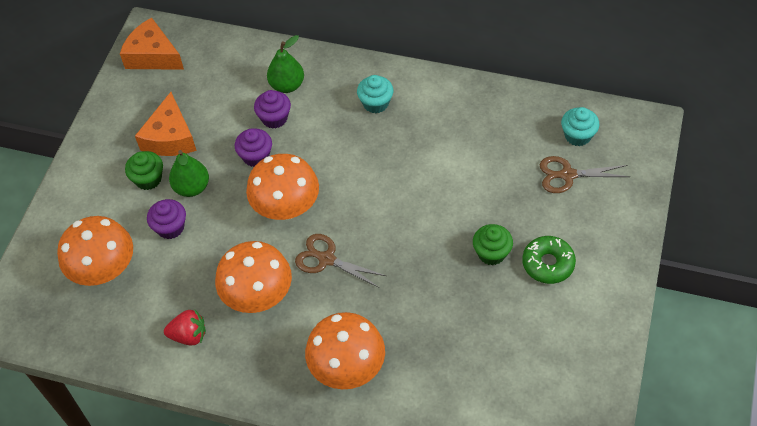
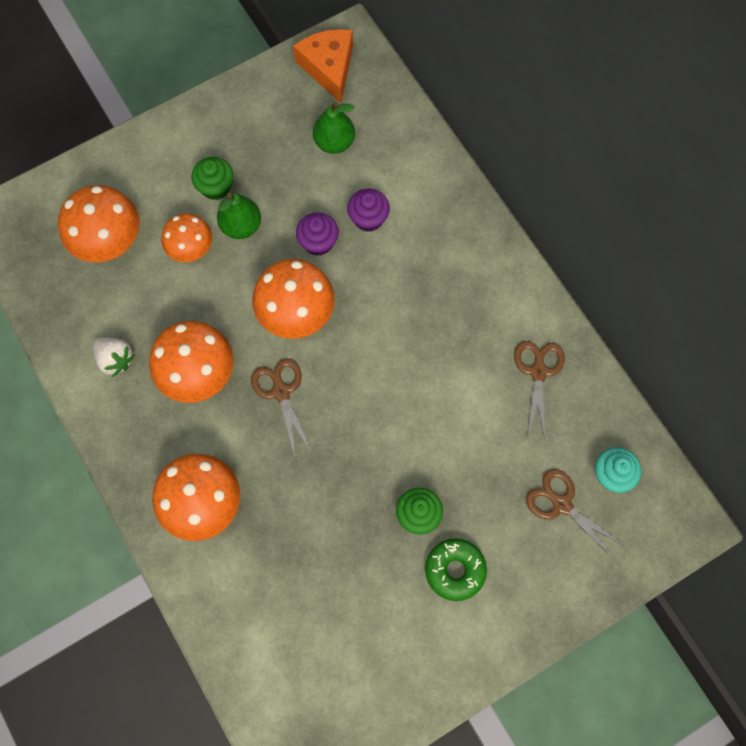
camera: 40 degrees right, 15 degrees up
(170, 137) = (268, 162): orange cheese -> none
(170, 227) = (191, 248): purple cupcake -> orange mushroom
(189, 335) = (115, 360): red strawberry -> white strawberry
(287, 85) = (410, 195): green pear -> green pear (334, 142)
(375, 103) = (467, 280): turquoise cupcake -> none
(474, 117) = (538, 371): none -> brown scissors

